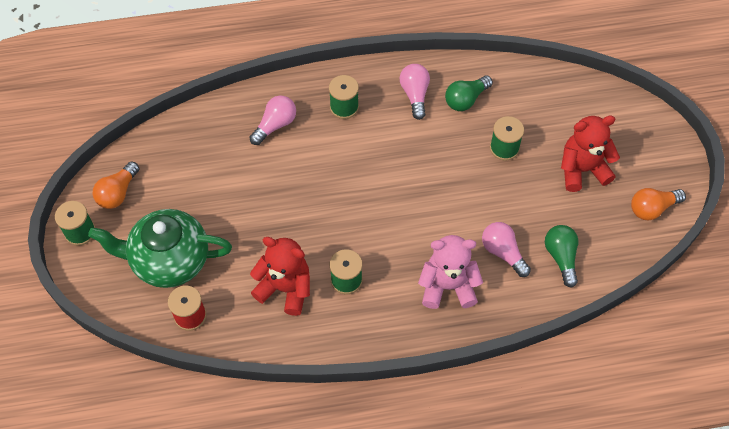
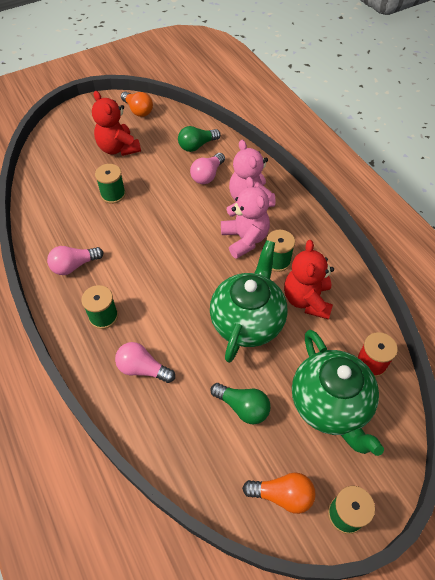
camera: 110 degrees left, 5 degrees down
(285, 224) = (247, 321): none -> green teapot
(388, 258) = (245, 239): none -> pink teddy bear
(466, 99) = (70, 229): green light bulb -> green light bulb (242, 407)

